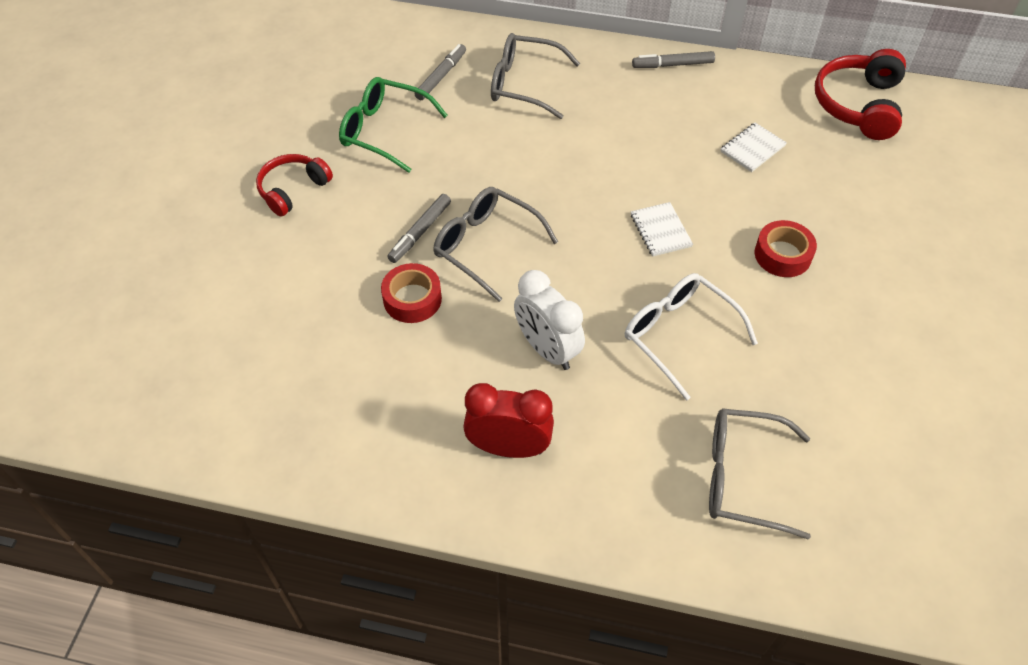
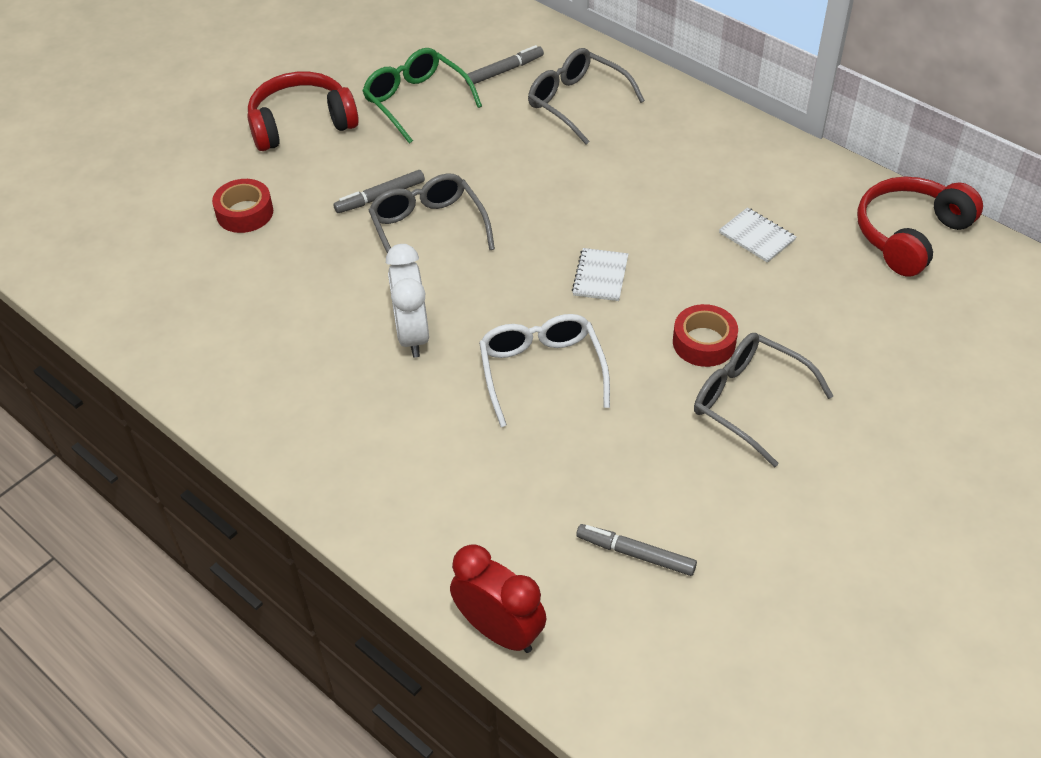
camera: 30 degrees right, 5 degrees down
(293, 190) = (301, 124): red headphones -> red headphones, size x1.52
(412, 299) = (330, 249): red tape -> red tape (245, 213)
(508, 447) = (316, 399): red clock -> red clock (499, 631)
(673, 65) = (740, 132): grey marker -> grey marker (635, 554)
(742, 477) = (499, 512): grey glasses -> grey glasses (748, 401)
(752, 148) = (757, 236): white notebook -> white notebook turned 60 degrees clockwise

